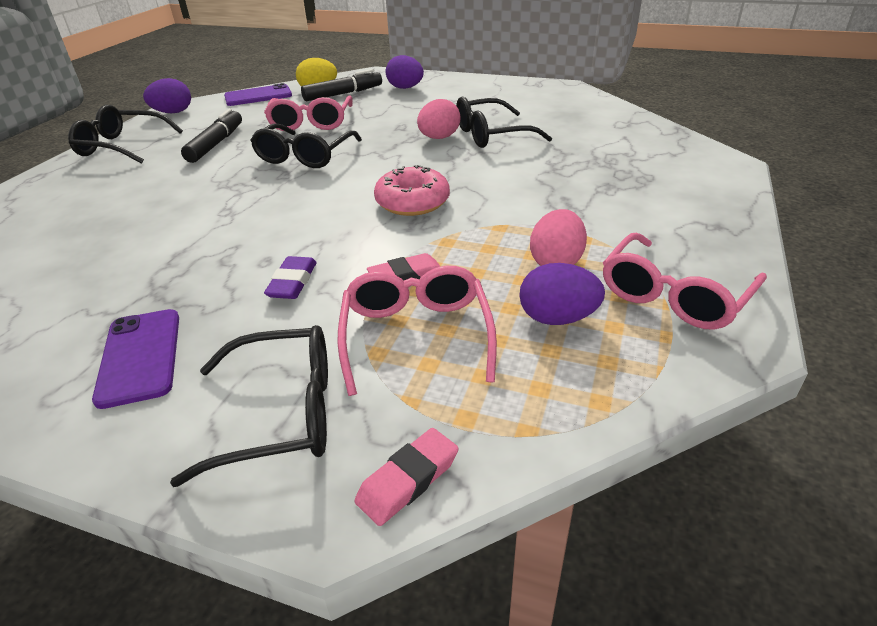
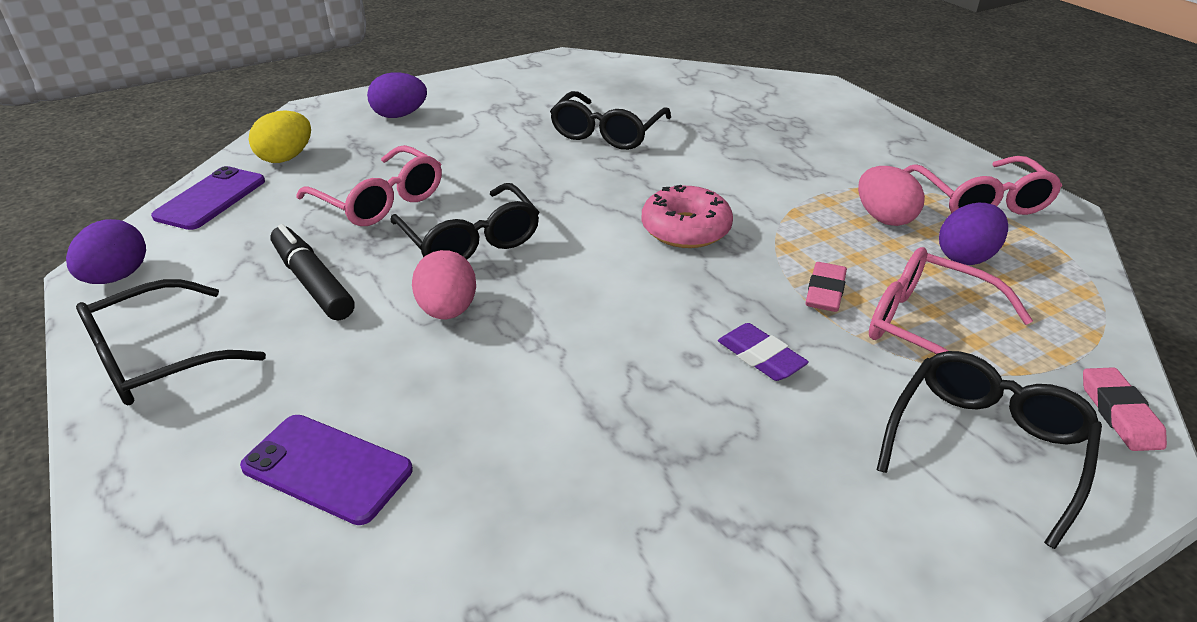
camera: 50 degrees left, 0 degrees up
(140, 357) = (802, 511): purple phone -> purple phone (327, 468)
(343, 94) = (335, 150): black marker -> none
(439, 138) = (566, 156): pink egg -> pink egg (448, 310)

